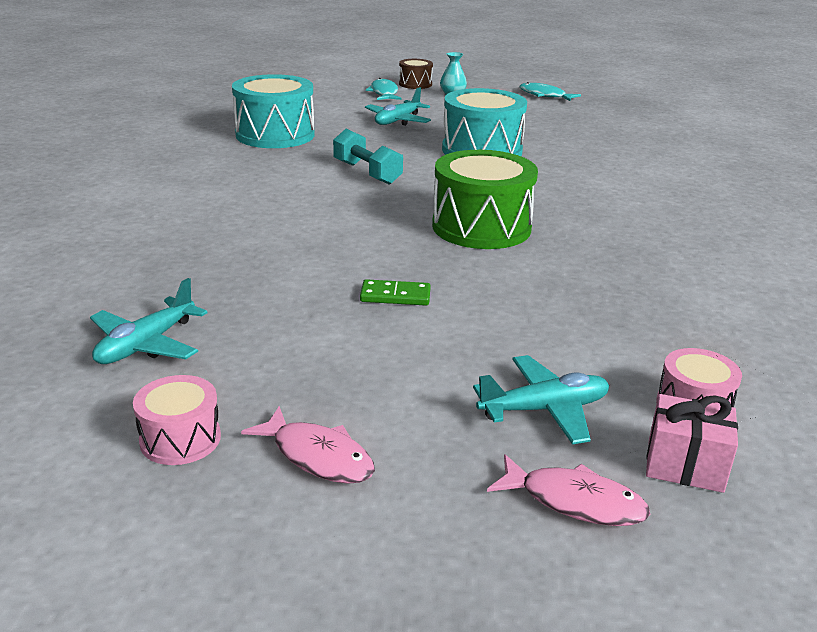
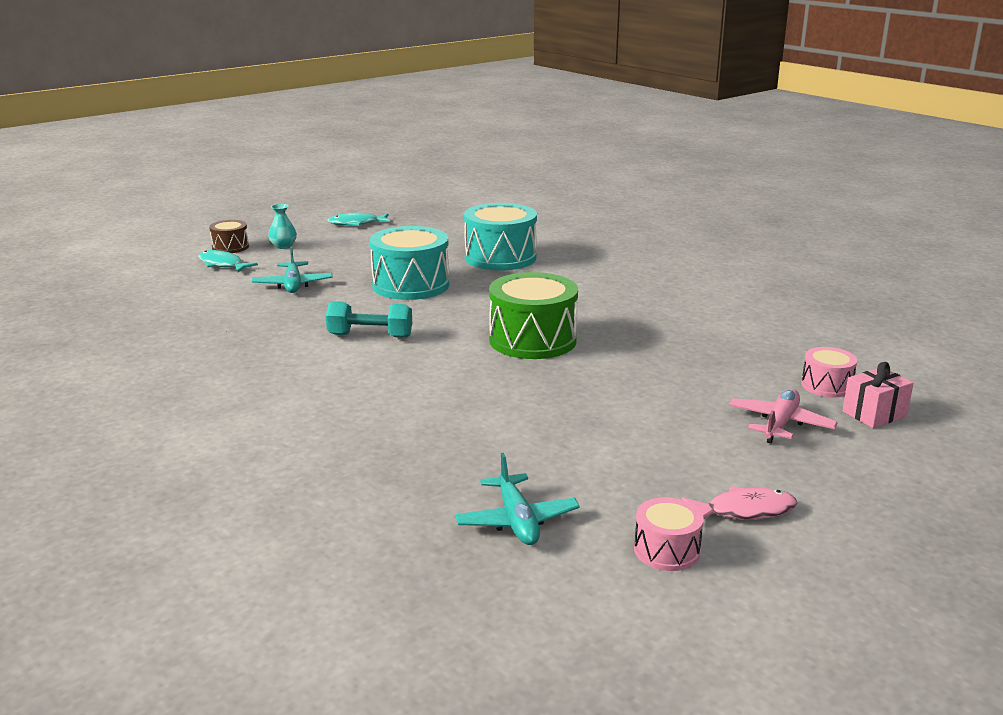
camera: 45 degrees left, 5 degrees down
(275, 135) = (218, 336): turquoise drum -> turquoise drum (500, 257)
(395, 296) = (584, 408): green domino -> none
(544, 409) = (780, 424): turquoise plane -> pink plane
(574, 501) = (873, 456): pink fish -> none

